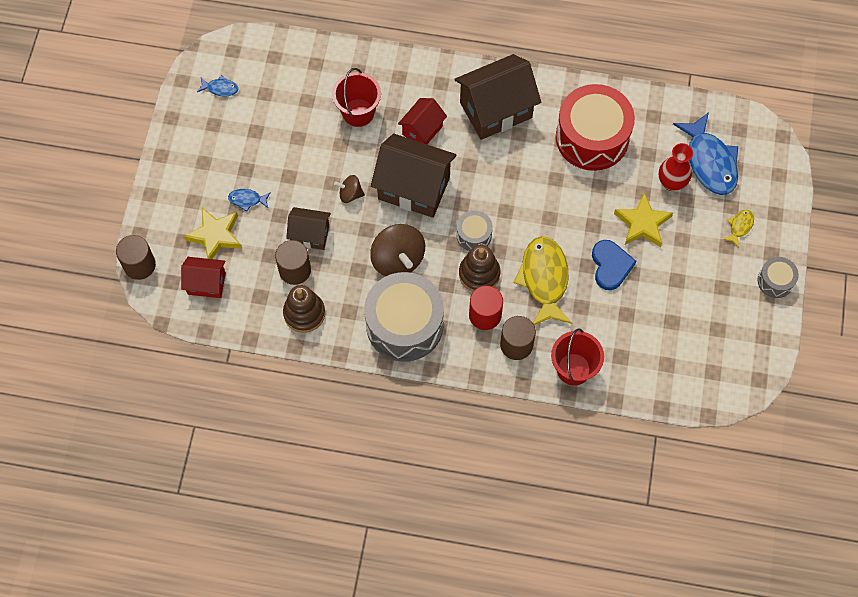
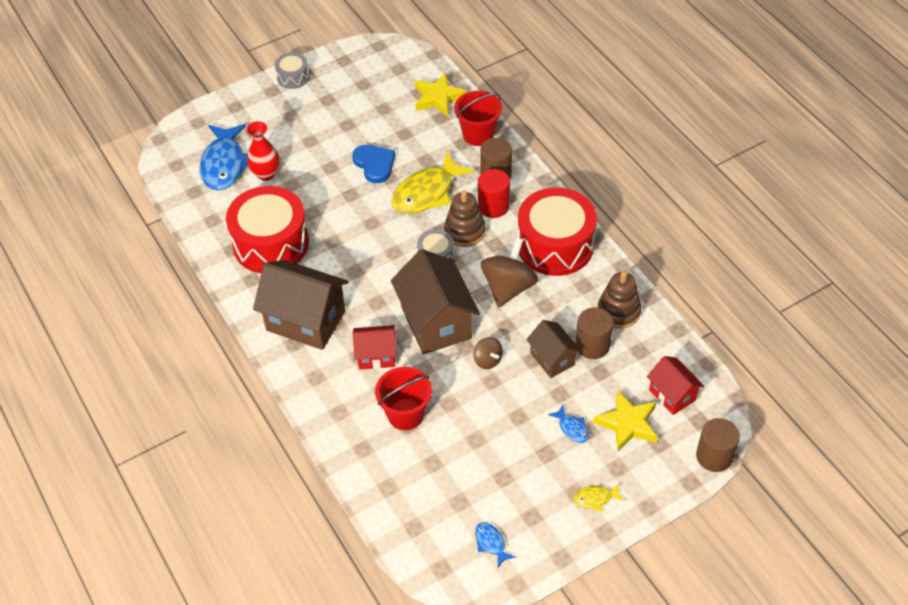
camera: 130 degrees left, 15 degrees down
(404, 325) = (555, 245): grey drum -> red drum
(610, 266) = (374, 164): blue heart -> blue heart turned 105 degrees clockwise
(642, 223) = (319, 169): yellow star -> yellow star (438, 98)
(709, 161) = (224, 164): blue fish -> blue fish turned 150 degrees clockwise
(740, 226) = (266, 118): yellow fish -> yellow fish (595, 498)

